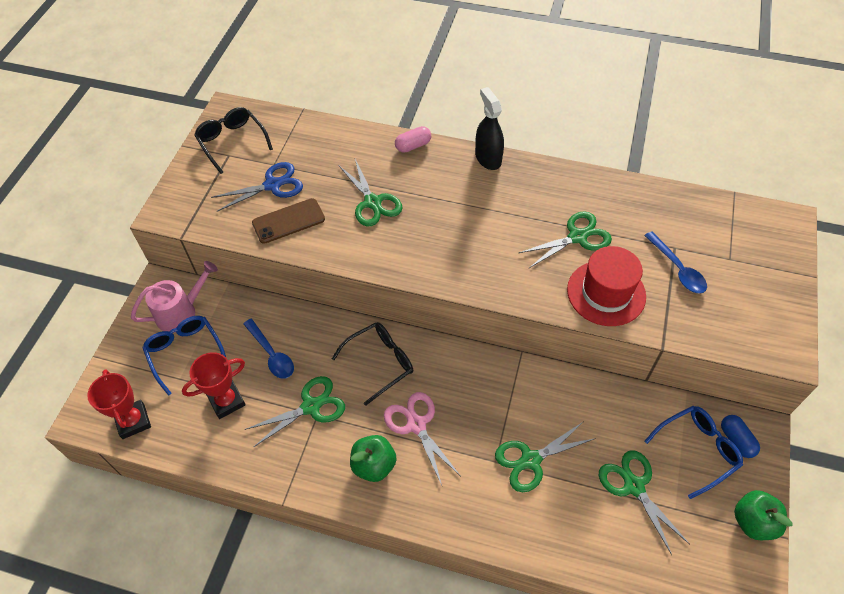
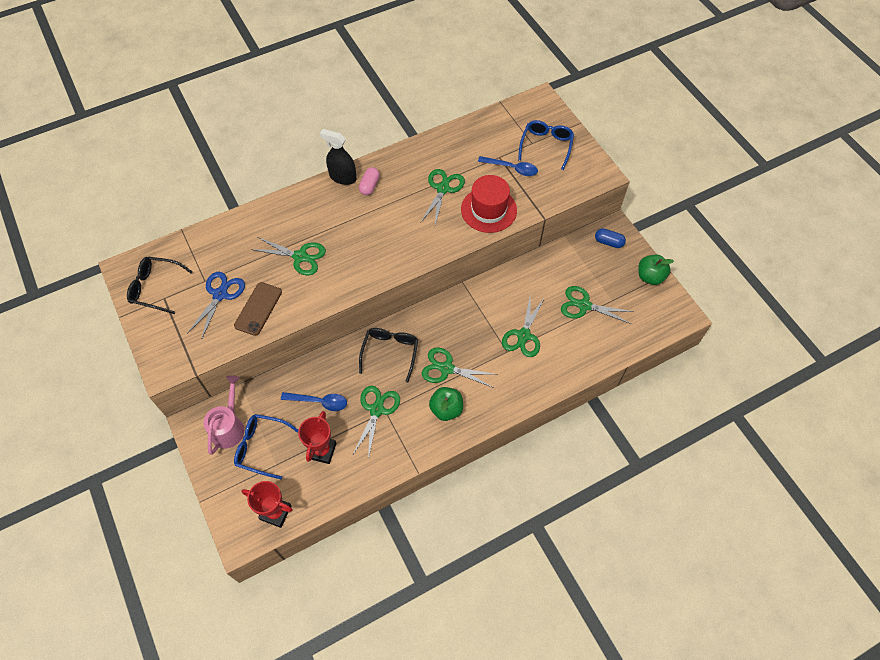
camera: 45 degrees left, 5 degrees up
(413, 146) = (286, 202): pink capsule -> pink capsule (369, 186)
(416, 425) = (446, 368): pink scissors -> green scissors
(697, 450) = (596, 262): blue glasses -> blue glasses (546, 146)

